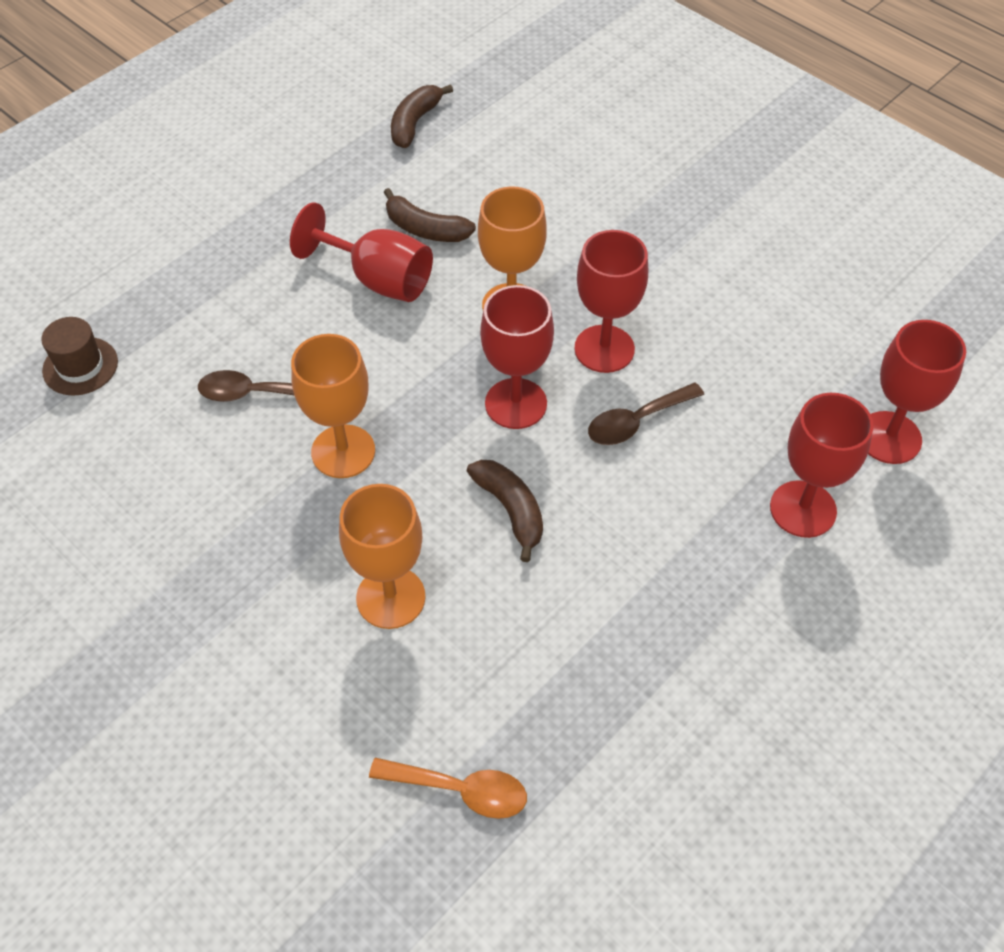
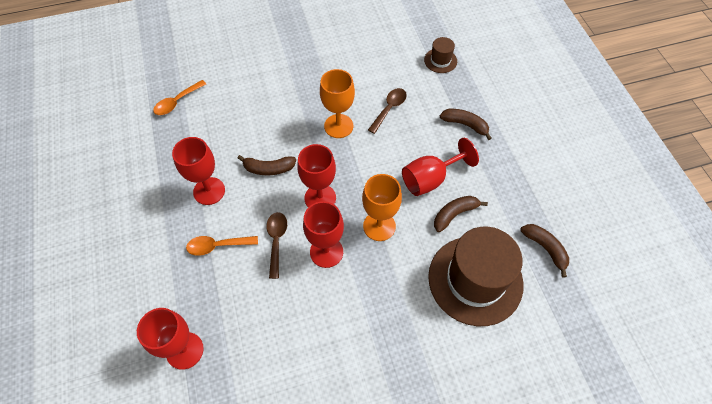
camera: 120 degrees right, 5 degrees up
(231, 276) = (465, 125): none -> brown banana
(391, 597) = (261, 113): orange goblet -> none
(517, 174) = (475, 280): none -> brown hat
(709, 497) = (217, 246): none -> orange spoon
(803, 509) = (182, 281): red goblet -> red goblet (209, 191)

